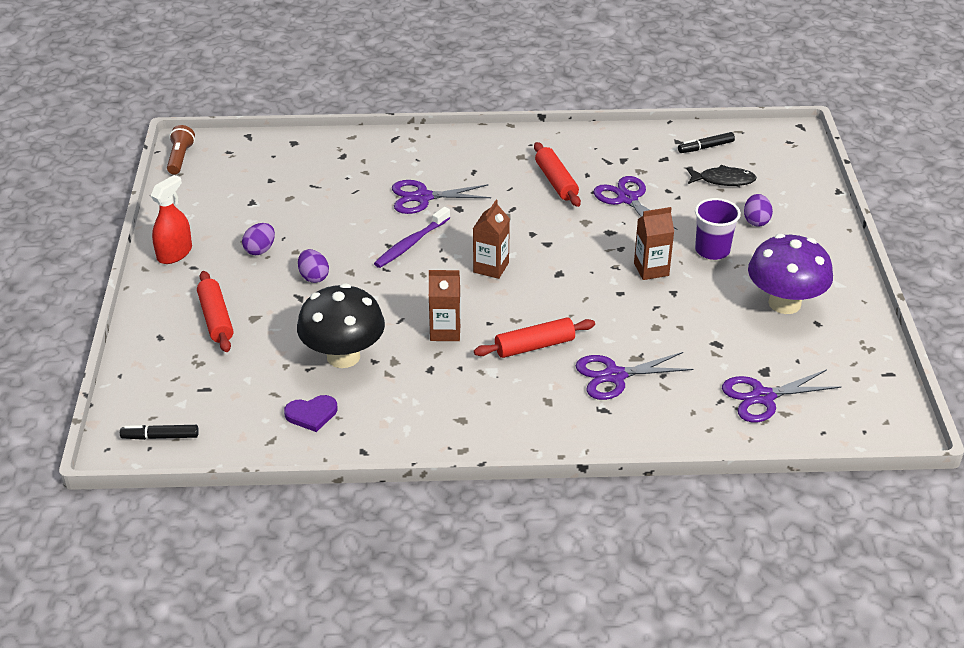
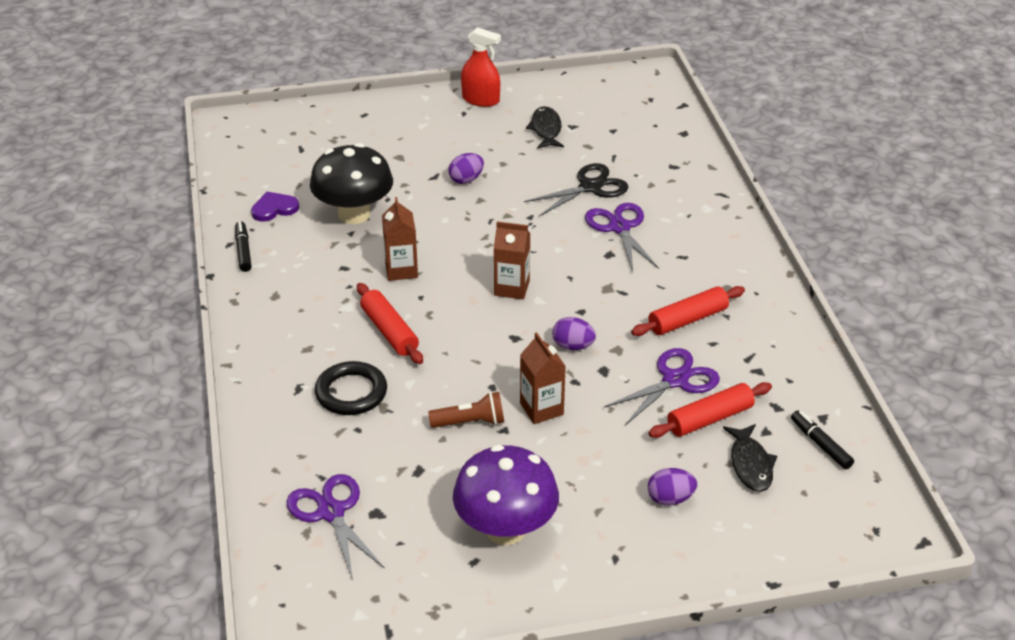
camera: 80 degrees right, 0 degrees up
(160, 437) = (240, 138): black marker -> black marker (243, 251)
(180, 158) = (628, 75): brown flashlight -> brown flashlight (470, 422)
(216, 319) = (394, 137): red rolling pin -> red rolling pin (710, 419)
(250, 218) = (546, 129): none -> black fish
(260, 250) = (499, 143): purple egg -> purple egg (573, 346)
(311, 414) = (274, 209): purple heart -> purple heart turned 90 degrees clockwise
(356, 205) = (590, 187): none -> black scissors
(411, 244) = (536, 230): purple toothbrush -> none
(614, 376) = (351, 392): purple scissors -> black ring
(712, 250) = (594, 459): purple cup -> none

